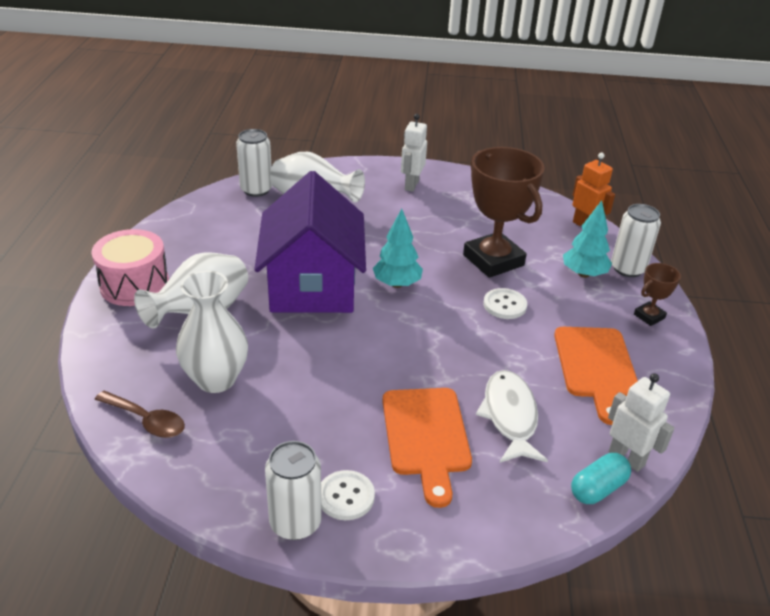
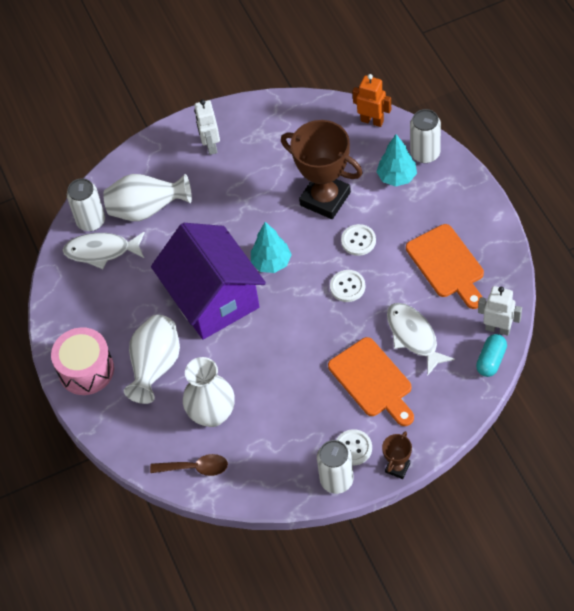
camera: 20 degrees left, 20 degrees up
(244, 211) = (101, 251): none -> white fish
(463, 337) = (347, 286): none -> white button
(649, 316) = (460, 196): brown trophy -> brown trophy (397, 467)

